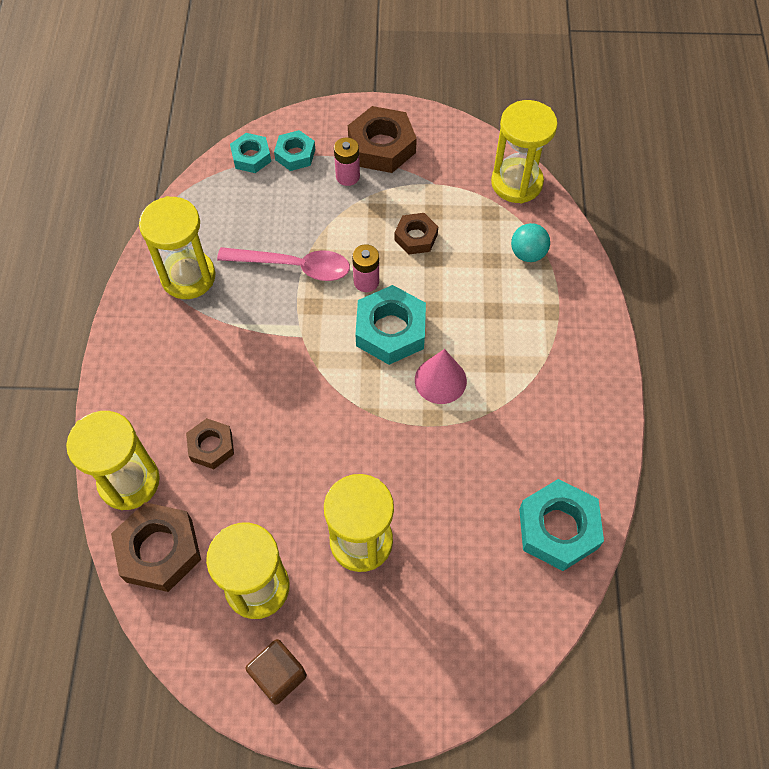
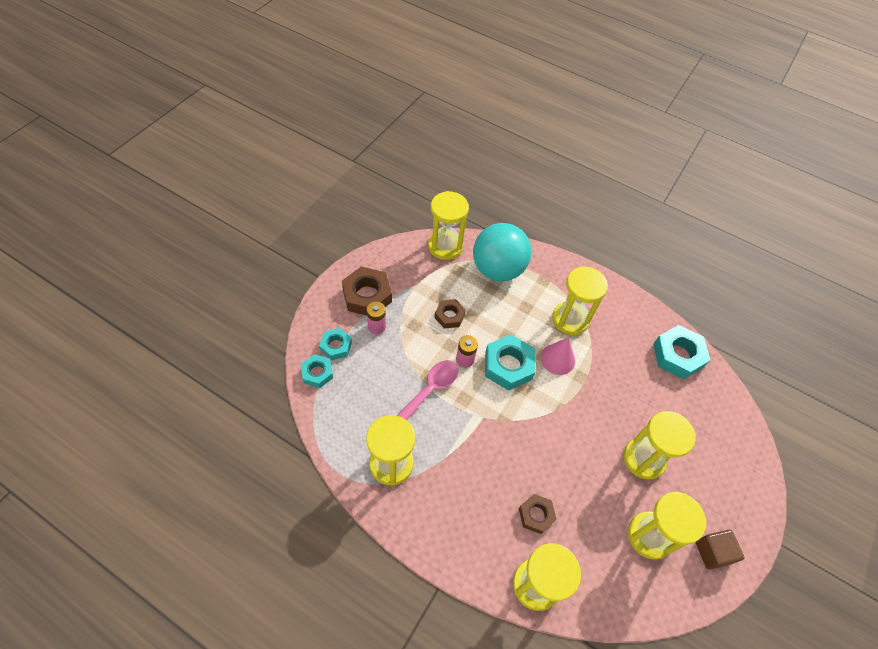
camera: 65 degrees left, 5 degrees down
(159, 550) = (598, 587): brown nut -> none
(514, 369) = (570, 319): none -> yellow hourglass
(527, 253) = (497, 269): turquoise ball -> turquoise ball, size x2.23

